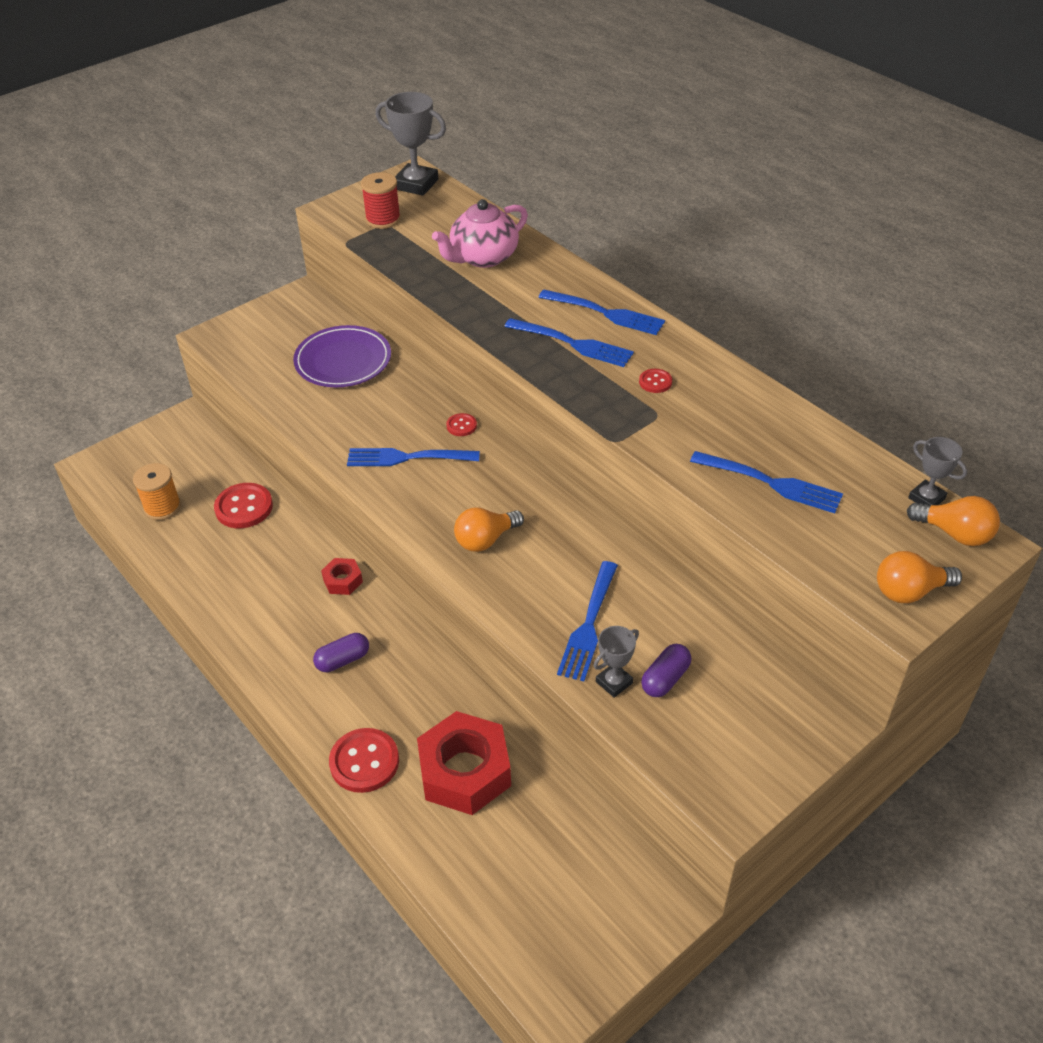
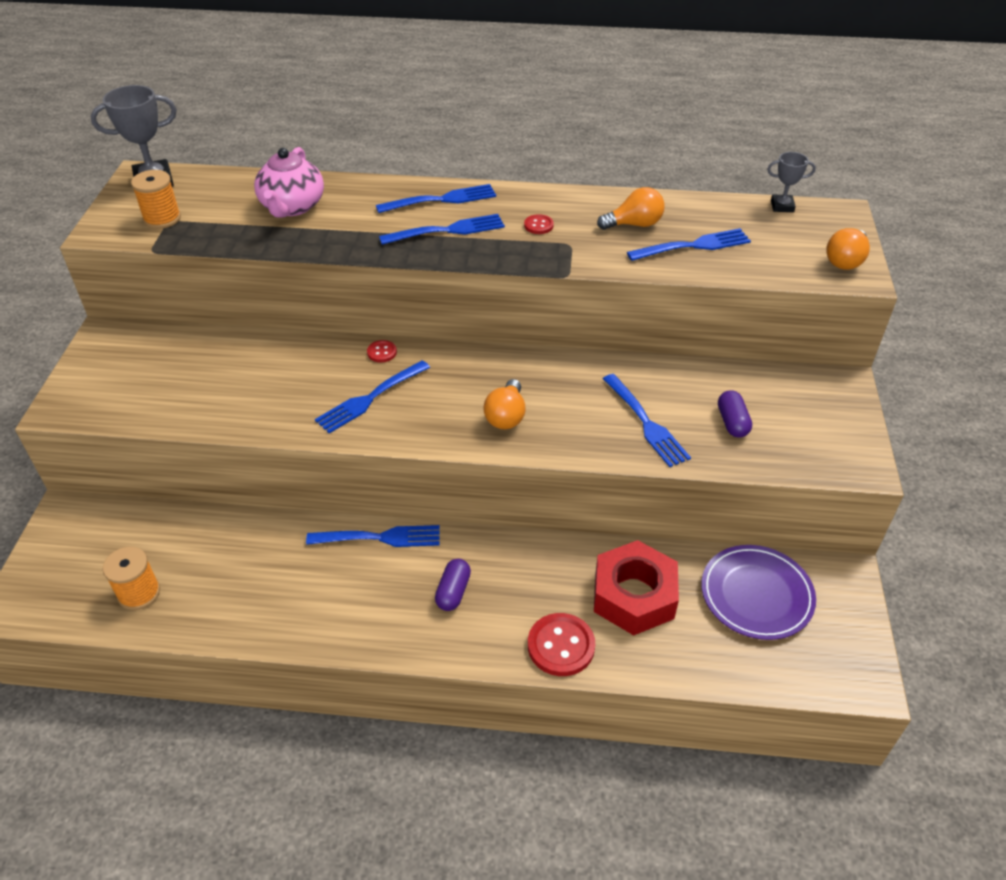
camera: 45 degrees left, 0 degrees up
(244, 507) = (220, 542): red button -> none
(343, 361) = (217, 361): purple plate -> purple plate (756, 595)
(343, 581) = (379, 538): red nut -> blue fork
(383, 219) = (162, 219): red spool -> orange spool
(614, 682) = (708, 446): grey trophy -> none
(954, 534) = (821, 217): orange light bulb -> orange light bulb (634, 224)

